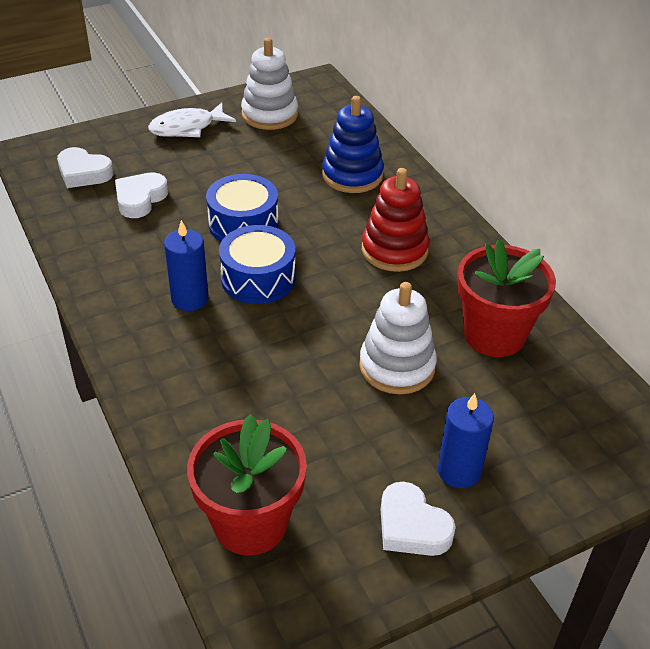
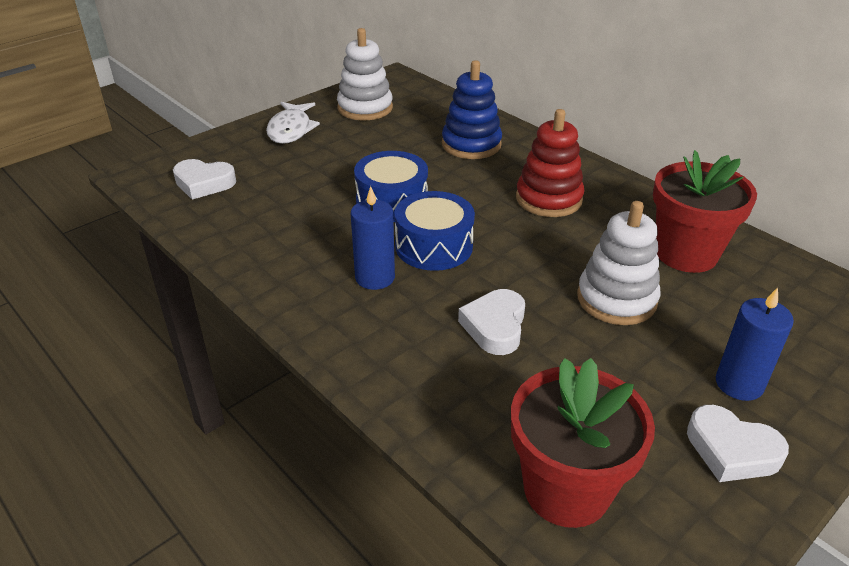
camera: 15 degrees left, 5 degrees down
(140, 199) = (275, 197): white heart -> white heart (495, 326)
(187, 128) = (291, 130): white fish -> white fish turned 45 degrees counterclockwise

